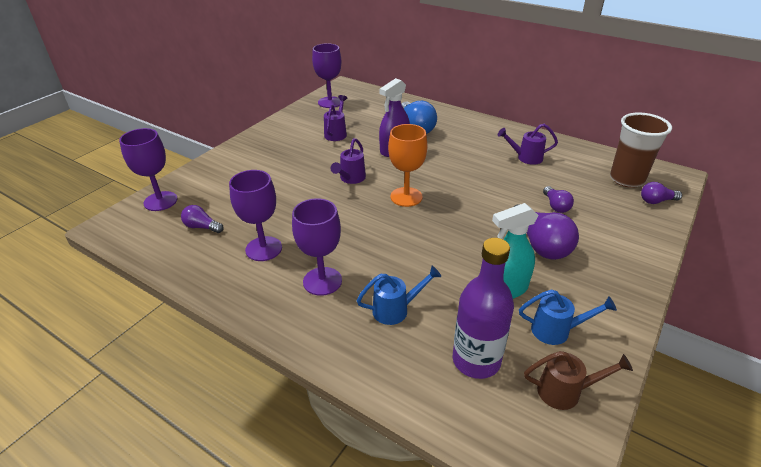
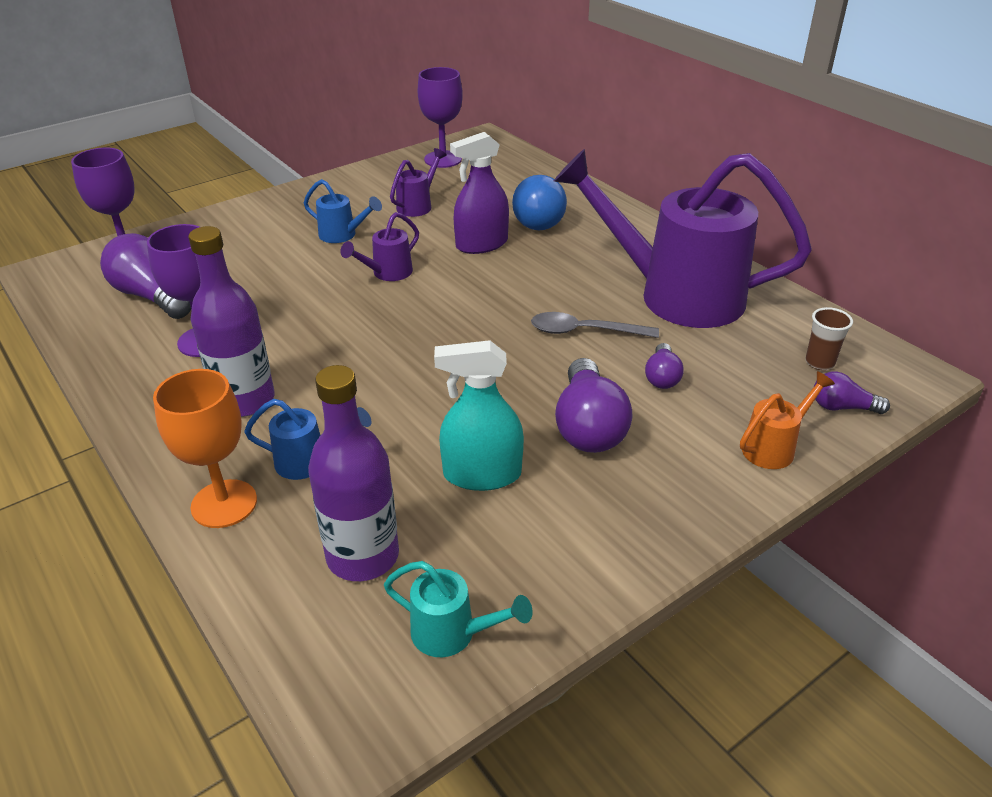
camera: 20 degrees right, 0 degrees up
(202, 227) = (151, 296): purple light bulb -> purple light bulb, size x1.84
(322, 281) = (245, 400): purple goblet -> purple bottle
(406, 197) = (445, 314): orange goblet -> orange goblet (224, 504)
(493, 189) = (584, 331): none -> grey spoon
(526, 158) = (676, 295): purple watering can -> purple watering can, size x2.46
(556, 330) = (509, 551): blue watering can -> blue watering can (342, 235)
(565, 391) = (452, 633): brown watering can -> turquoise watering can
(626, 179) = (819, 362): brown cup -> brown cup, size x0.50
(642, 231) = (774, 447): none -> orange watering can

